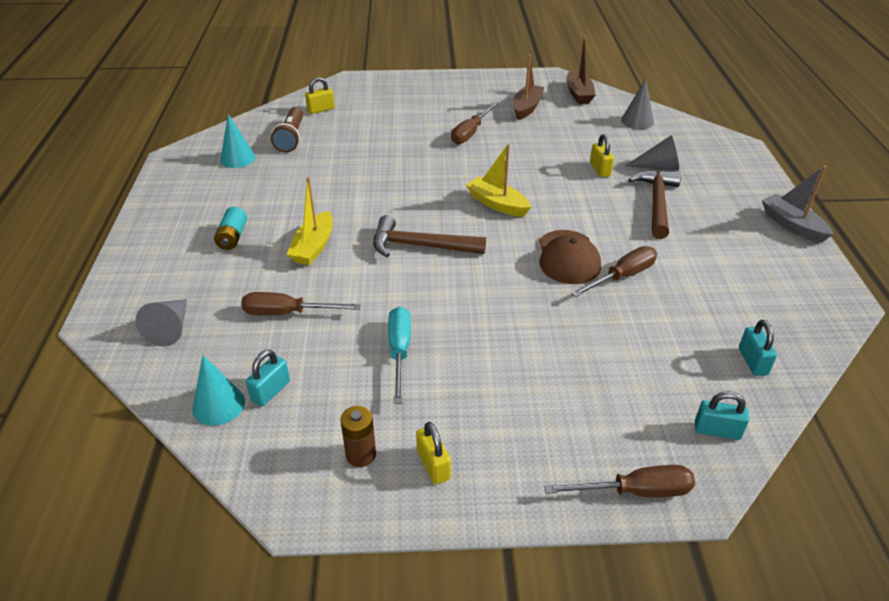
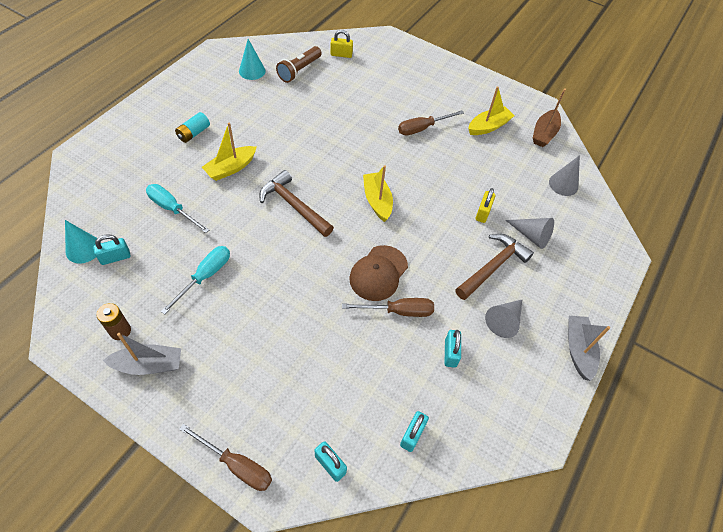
camera: 30 degrees right, 15 degrees up
(170, 329) = (105, 181): grey cone -> grey cone (504, 321)
(287, 313) = (172, 209): brown screwdriver -> turquoise screwdriver
(433, 465) = (149, 365): yellow padlock -> grey boat
(527, 108) = (488, 126): brown boat -> yellow boat
(704, 283) = (450, 353): none -> turquoise padlock

